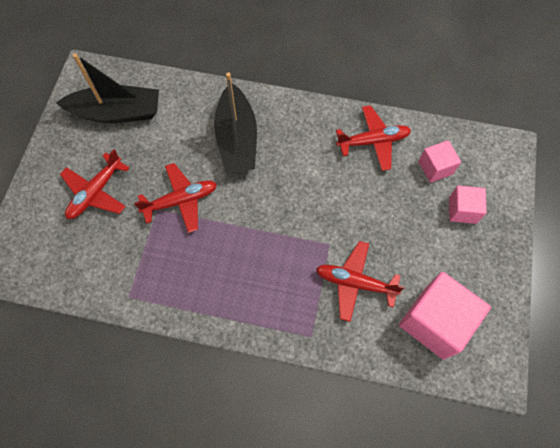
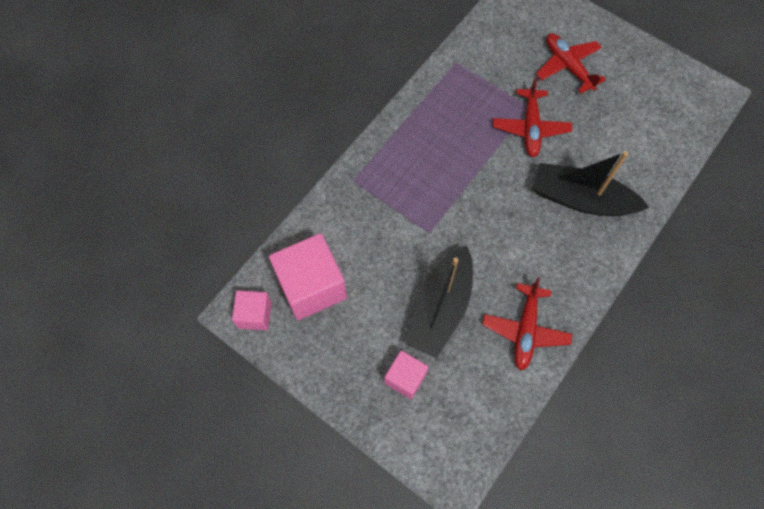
camera: 115 degrees right, 0 degrees up
(117, 112) = (653, 106): black boat -> black boat (440, 308)
(354, 283) = (381, 237): red plane -> none
(435, 168) = (466, 378): pink cube -> pink cube (255, 315)

